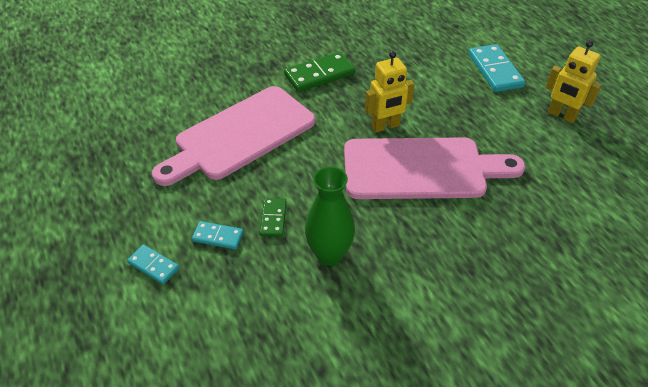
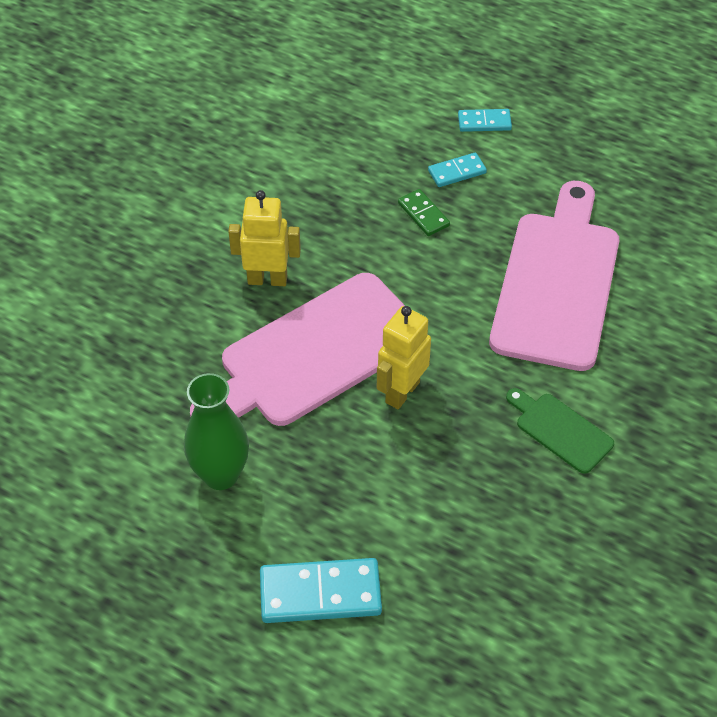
camera: 145 degrees right, 5 degrees up
(319, 75) = (560, 430): green domino -> green cutting board
(329, 255) = (338, 210): green vase -> green vase (221, 475)
(495, 70) = (320, 593): turquoise domino -> turquoise domino turned 45 degrees counterclockwise
(561, 115) = (178, 549): yellow robot -> yellow robot (267, 279)

